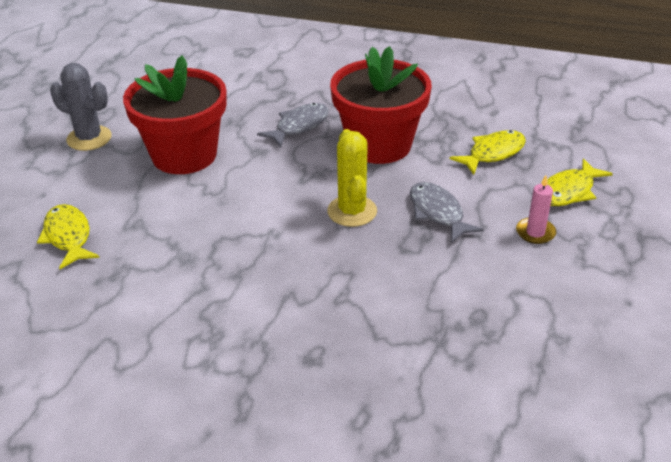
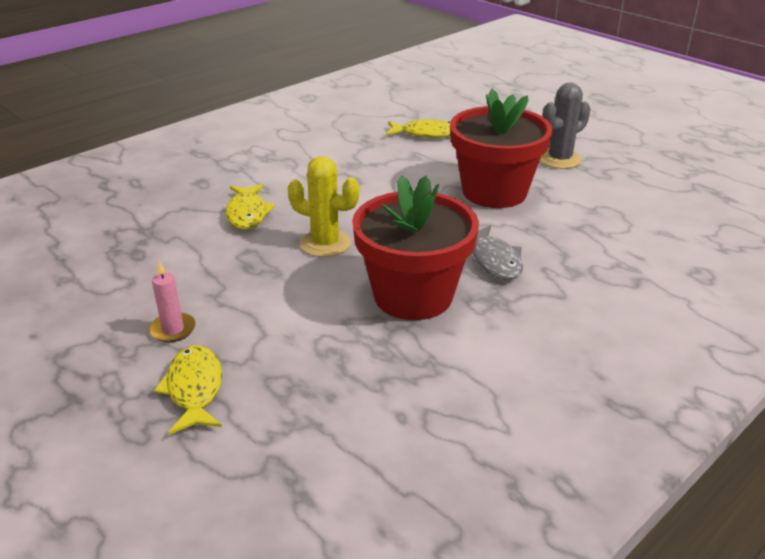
camera: 120 degrees right, 5 degrees down
(438, 213) = (269, 286): grey fish -> none
(493, 153) = (318, 368): yellow fish -> yellow fish (247, 213)

